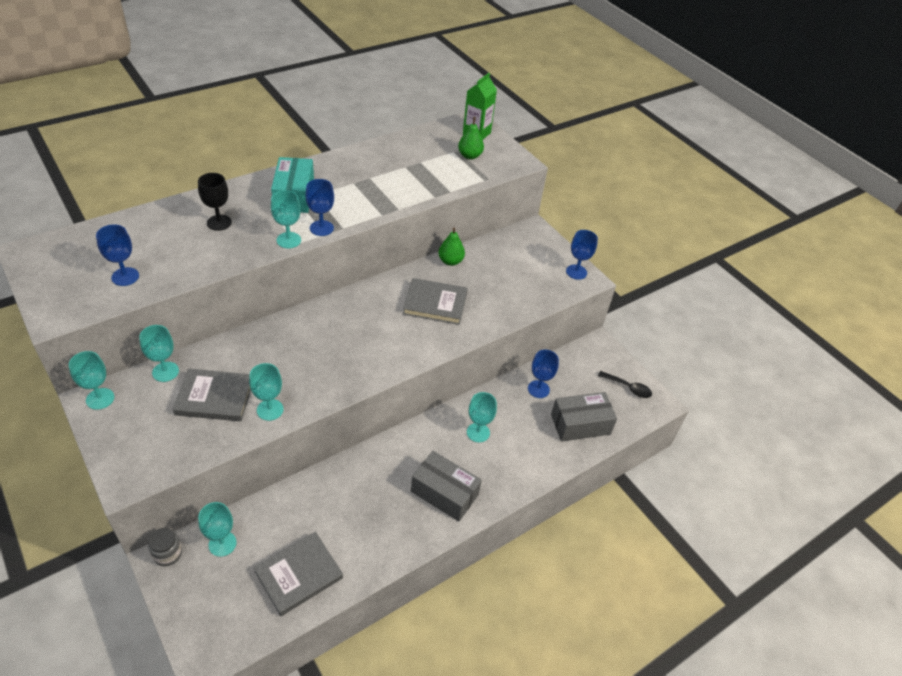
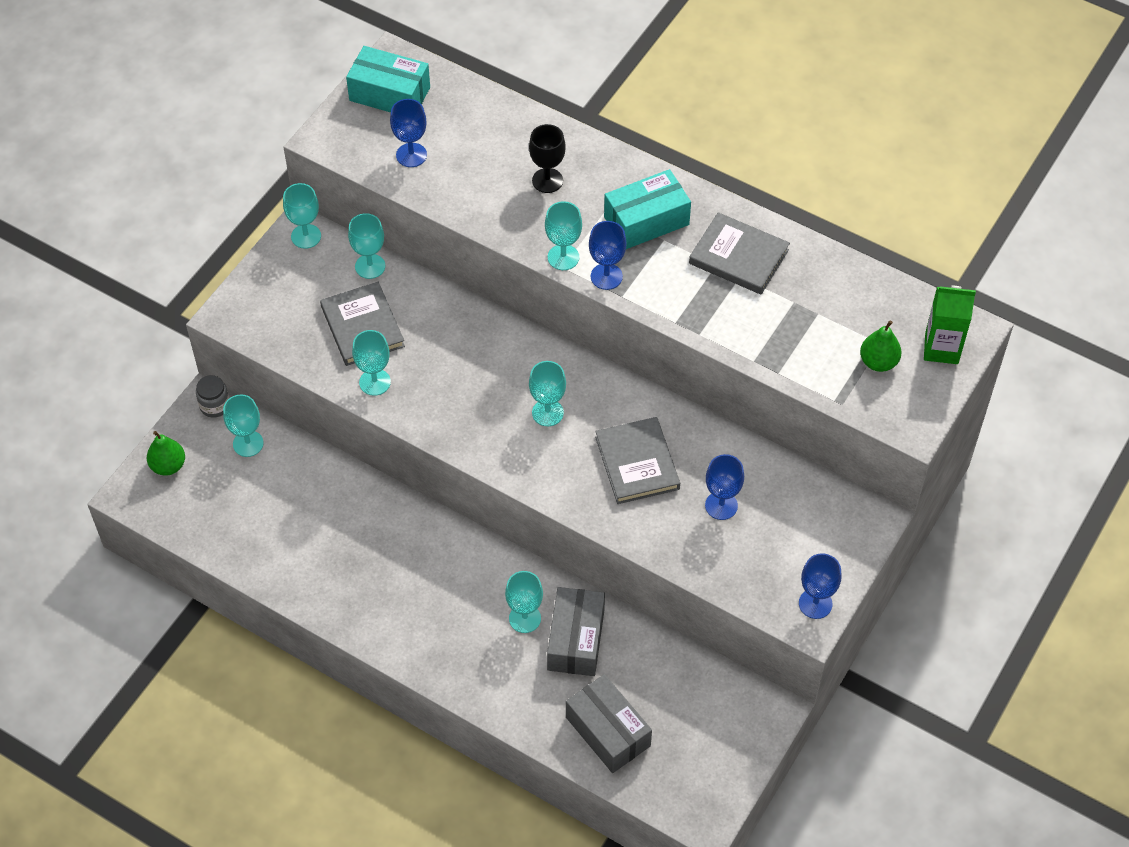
camera: 70 degrees right, 10 degrees up
(56, 266) = (389, 94): none -> turquoise box
(299, 575) = (248, 527): grey book -> grey book (738, 256)
(367, 328) = (547, 413): none -> turquoise goblet
(444, 493) = (417, 618): grey box -> grey box (576, 640)
(450, 261) = (729, 447): green pear -> green pear (168, 466)
(538, 389) = (638, 661): blue goblet -> blue goblet (721, 505)
(628, 388) = (710, 772): black spoon -> none

